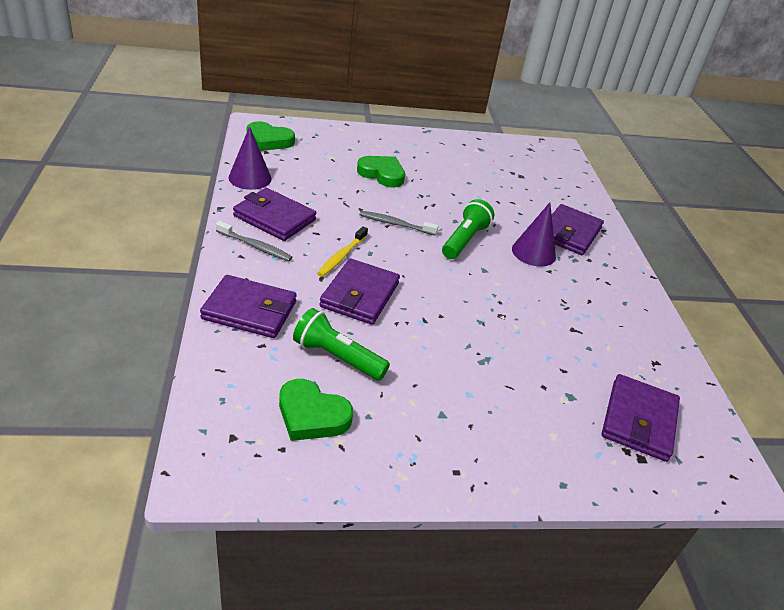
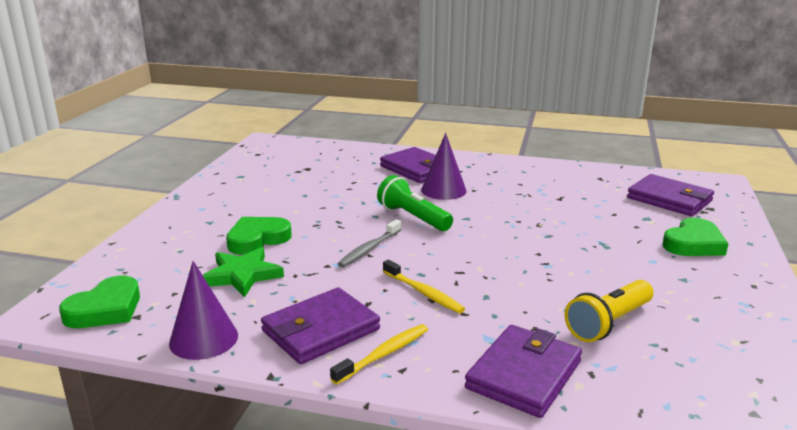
camera: 65 degrees left, 15 degrees down
(255, 246) = (384, 354): grey toothbrush -> yellow toothbrush
(312, 415) = (704, 352): green heart -> green heart (693, 244)
(329, 177) = (242, 275): none -> green star
(337, 357) = (609, 323): green flashlight -> yellow flashlight
(360, 295) = (500, 292): purple wallet -> none

